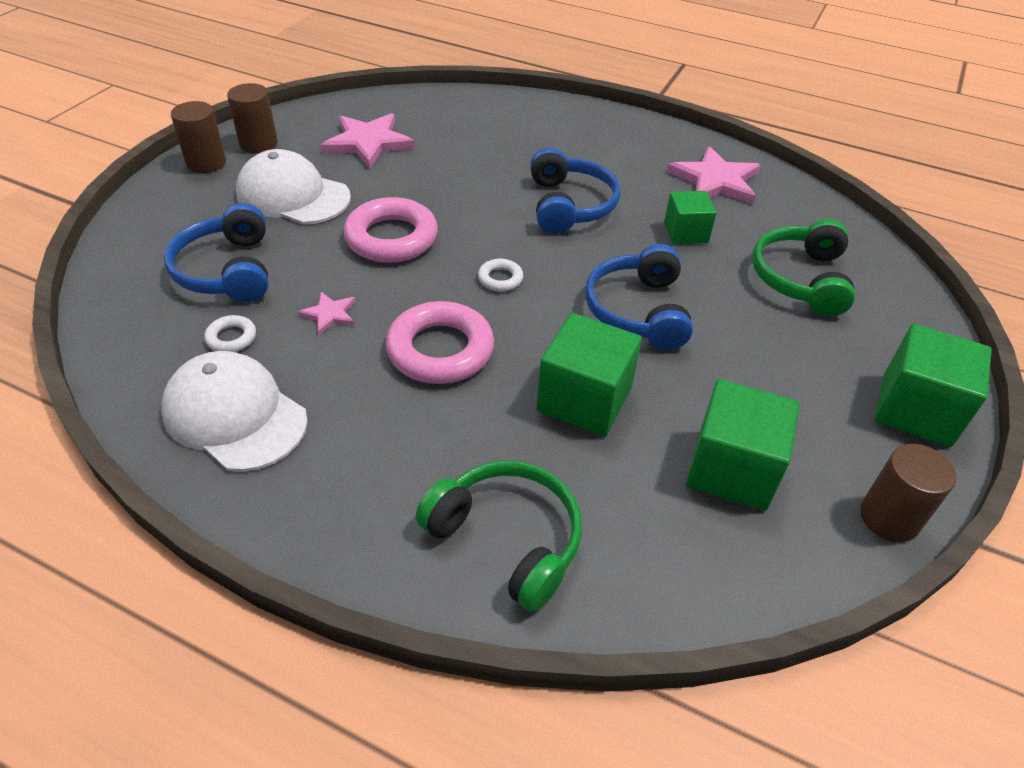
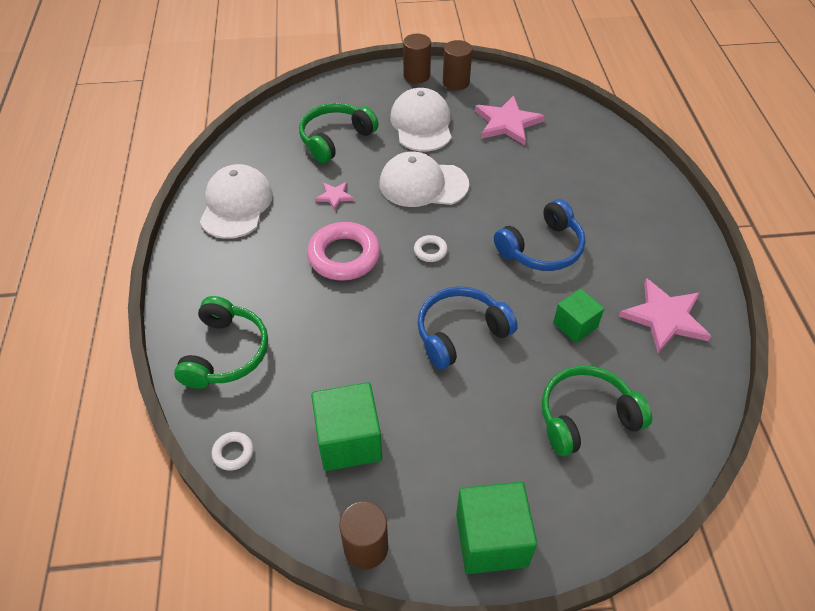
camera: 60 degrees right, 5 degrees up
(227, 270) = (335, 139): blue headphones -> green headphones
(231, 338) = (287, 171): white ring -> white ring (233, 453)
(391, 238) = (423, 184): pink ring -> white cap
(584, 399) = (354, 340): green cube -> none

